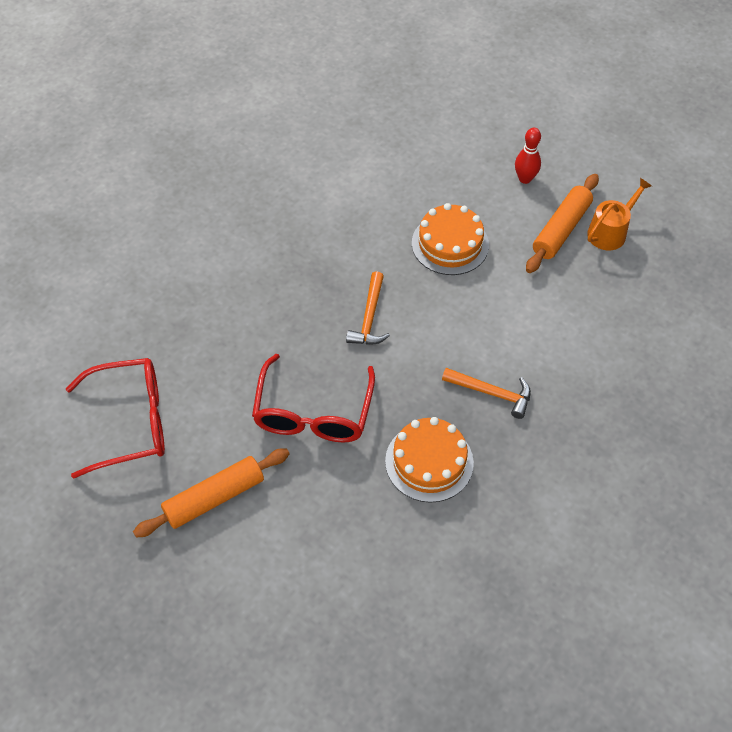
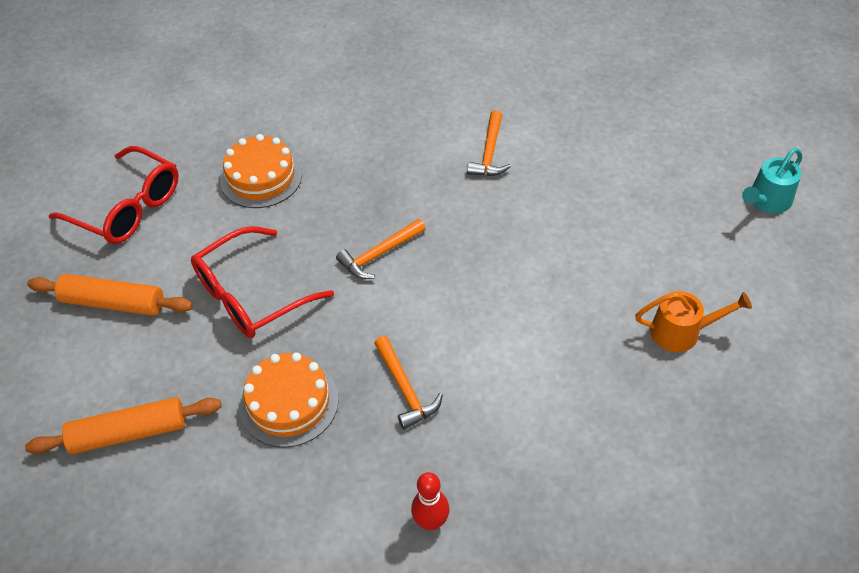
camera: 45 degrees right, 5 degrees down
(361, 191) = (489, 153): none -> orange hammer
(450, 244) = (515, 242): orange cake -> orange cake (261, 177)
(525, 179) = (649, 232): red bowling pin -> red bowling pin (431, 521)
(561, 229) = (633, 297): orange rolling pin -> orange rolling pin (129, 433)
(570, 110) = (767, 200): none -> turquoise watering can

